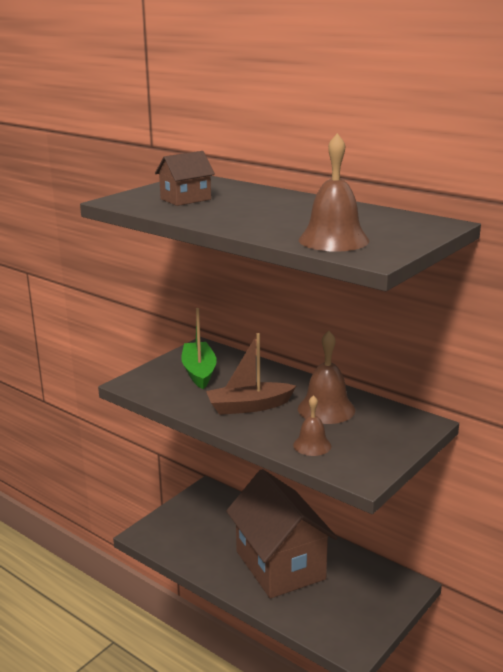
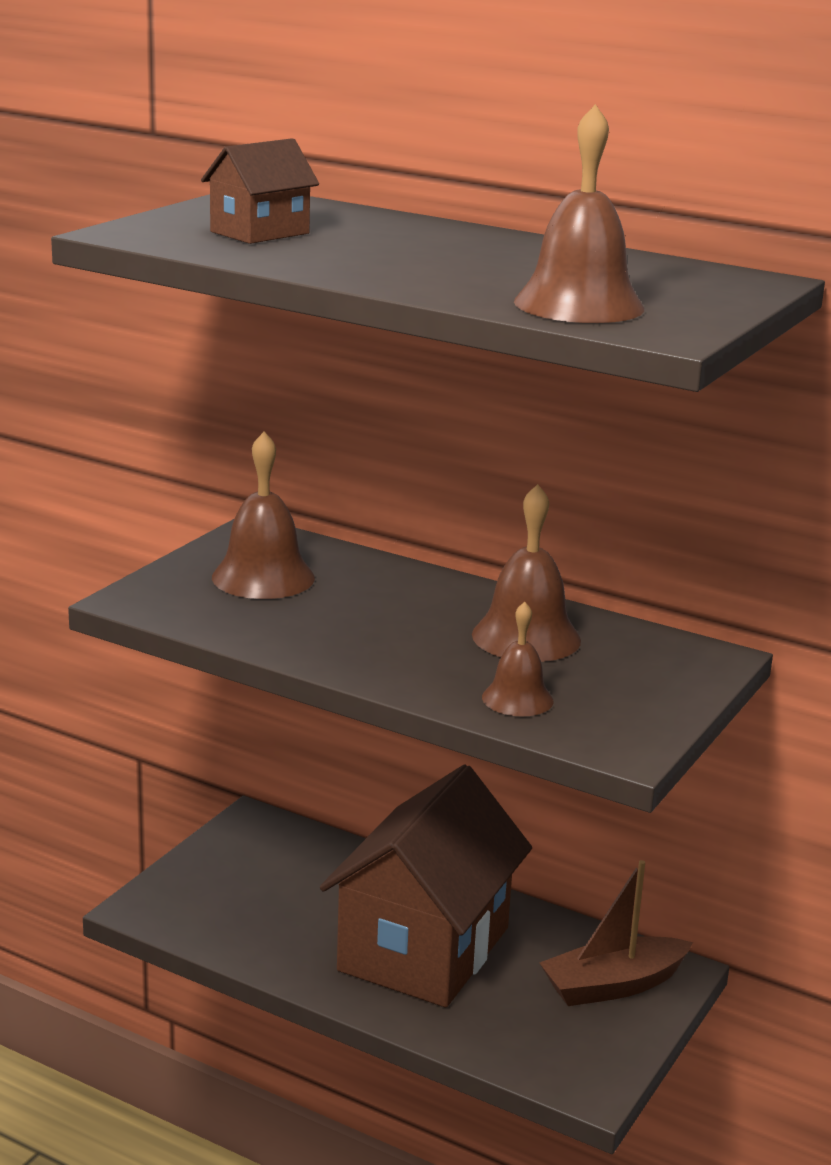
camera: 10 degrees left, 0 degrees up
(199, 372) = (263, 577): green boat -> brown bell
(249, 406) = (379, 636): brown boat -> brown boat (613, 985)
(280, 565) = (424, 949): brown house -> brown house turned 60 degrees clockwise

